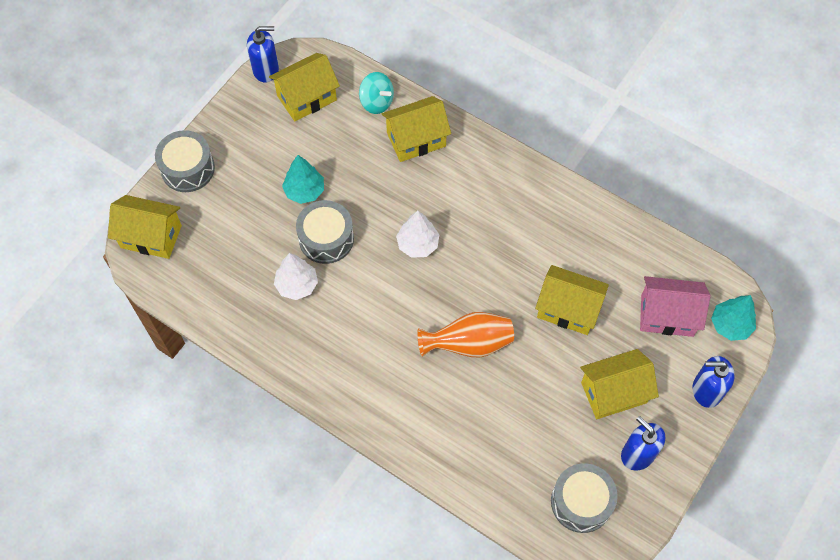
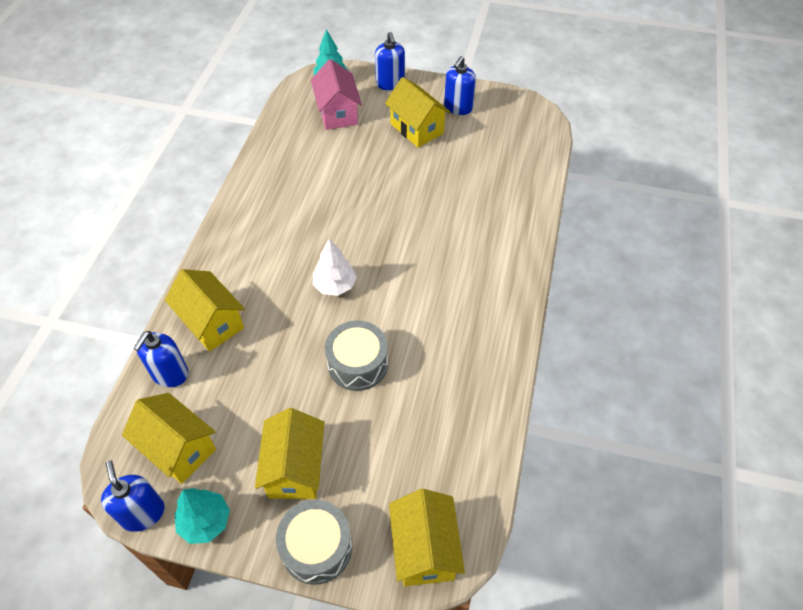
camera: 110 degrees left, 10 degrees down
(297, 285) = (420, 371): white tree -> none
(304, 191) = (307, 404): turquoise tree -> turquoise tree (205, 522)
(376, 102) = (170, 374): turquoise spinning top -> blue soap dispenser
(469, 344) = (419, 222): orange vase -> none
(568, 309) = (357, 168): yellow house -> yellow house (295, 468)
(581, 502) = (511, 128): grey drum -> none

